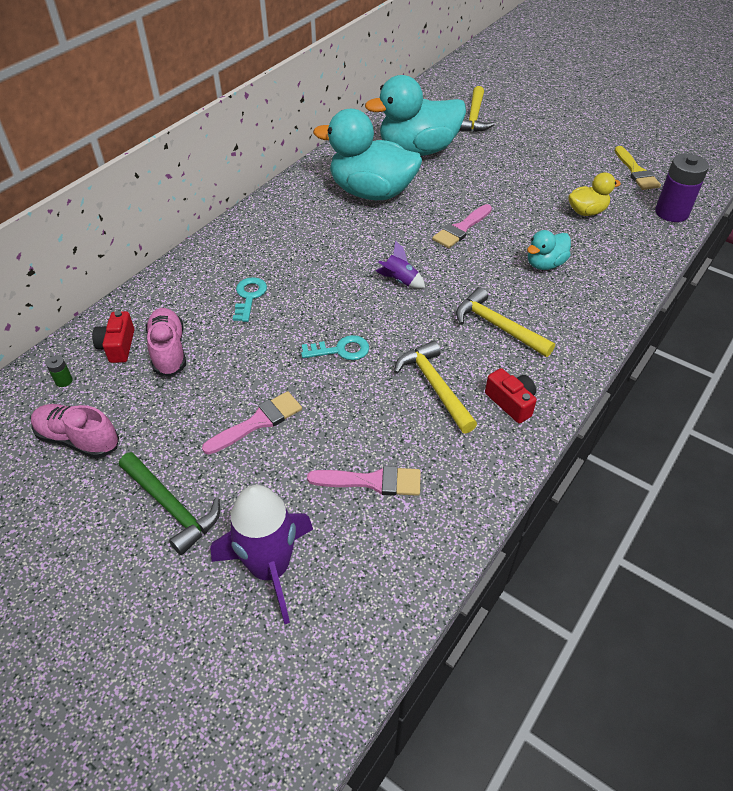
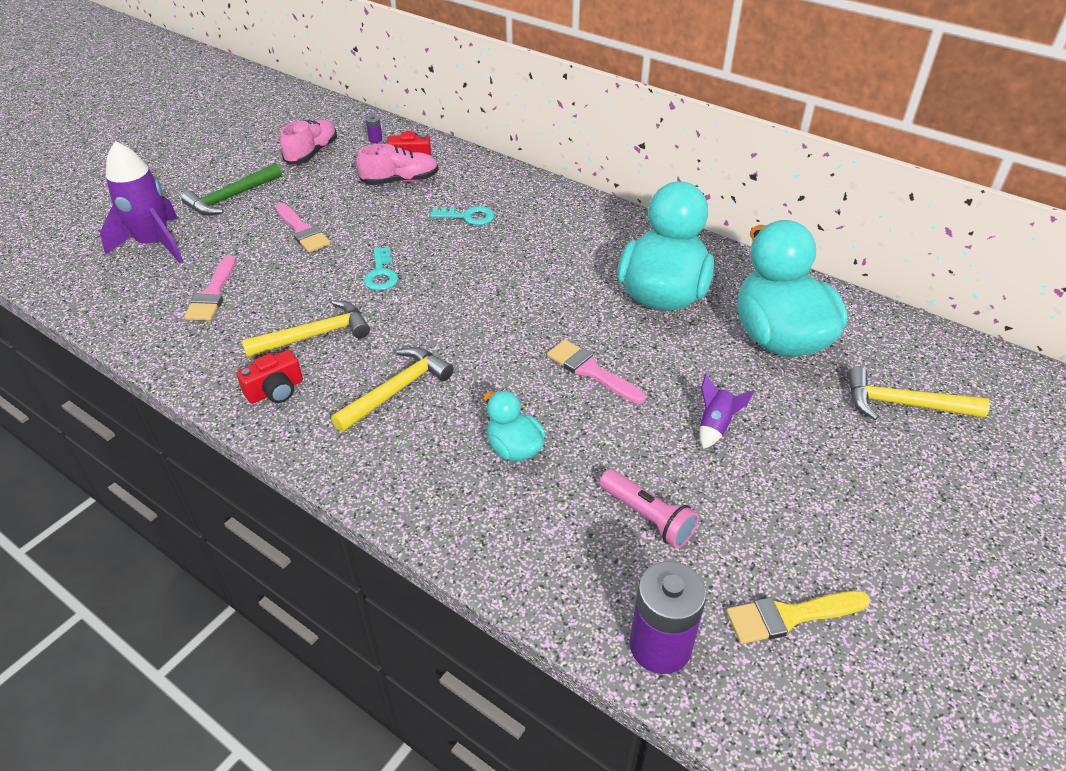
camera: 90 degrees right, 5 degrees down
(64, 381) = (375, 139): green battery -> purple battery
(399, 280) = (486, 314): purple rocket -> purple rocket (715, 426)
(586, 212) = (647, 517): yellow duck -> pink flashlight

